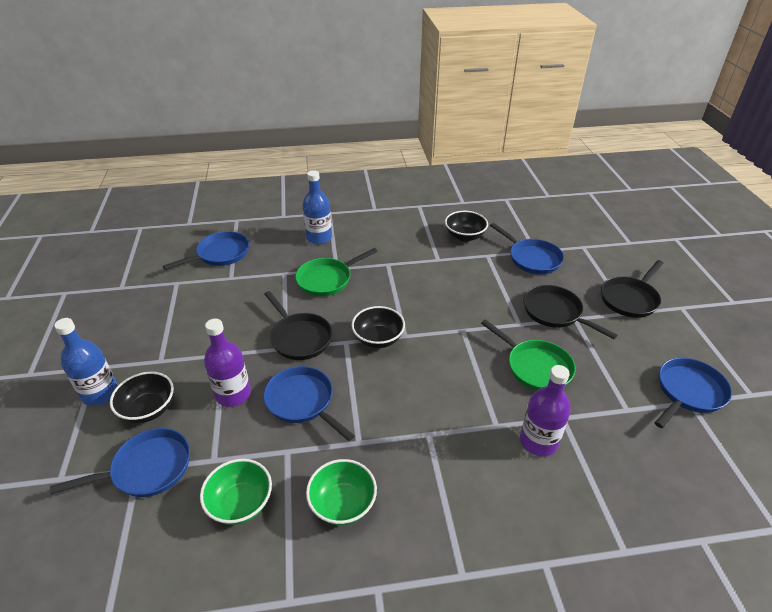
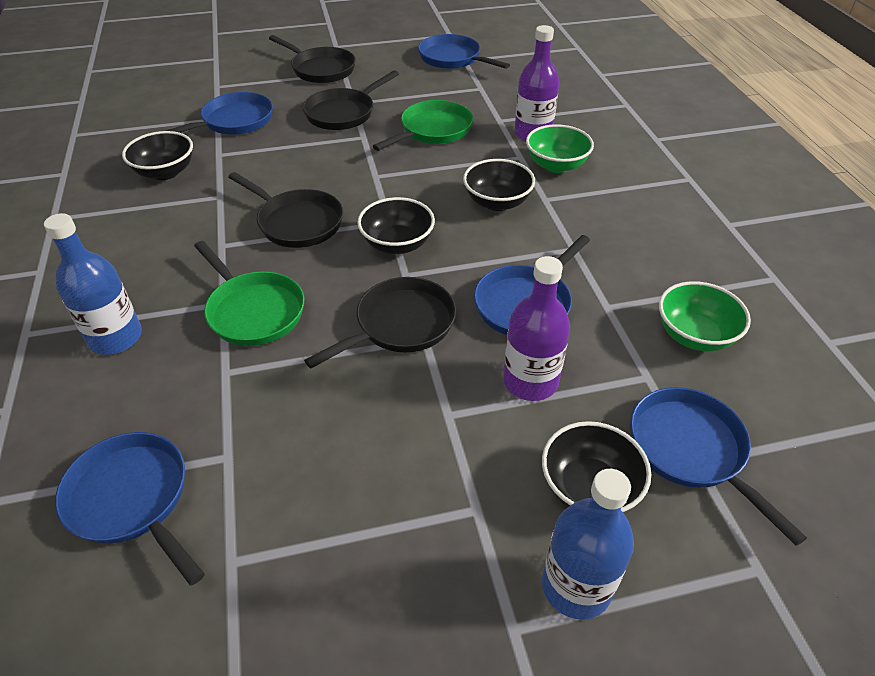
camera: 95 degrees left, 5 degrees up
(343, 504) = (656, 253): green bowl -> green bowl (556, 165)
(407, 292) = (297, 222): none -> black pan
(425, 400) = (497, 202): none -> black bowl

